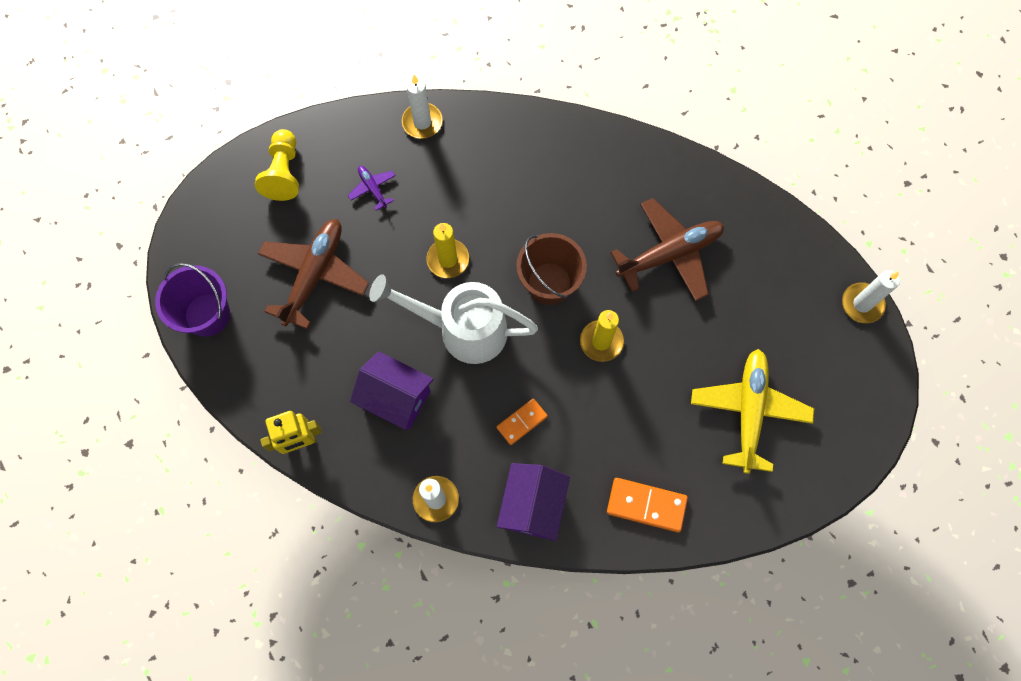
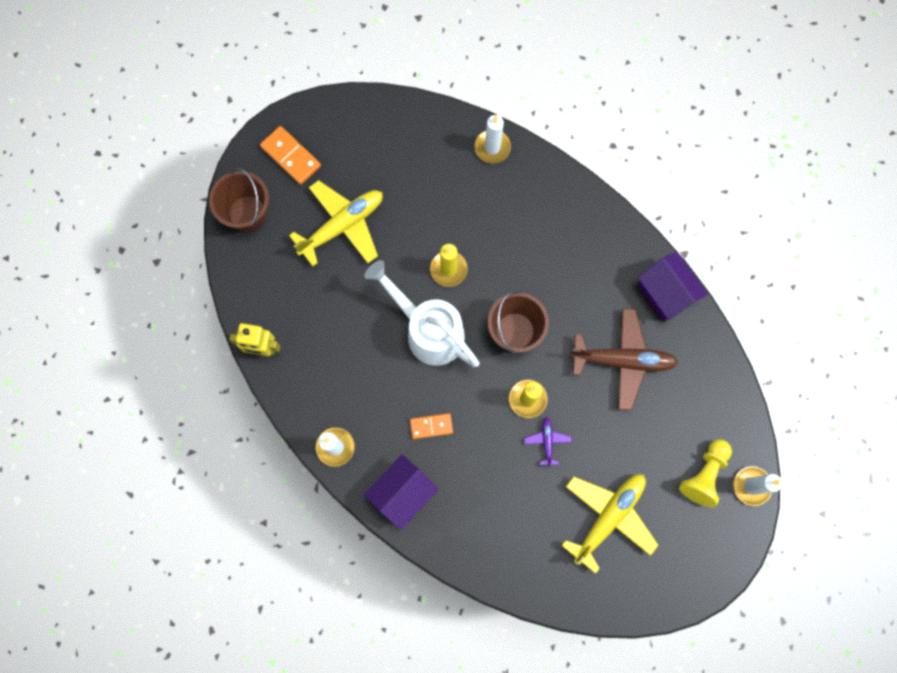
camera: 30 degrees right, 5 degrees up
(207, 315) = (248, 213): purple bucket -> brown bucket
(284, 173) = (364, 132): yellow pawn -> yellow pawn (704, 474)
(315, 274) = (343, 226): brown plane -> yellow plane
(373, 188) = (424, 181): purple plane -> purple plane (547, 441)
(396, 398) = (349, 354): purple house -> purple house (666, 293)
(646, 505) = (486, 542): orange domino -> orange domino (291, 156)

